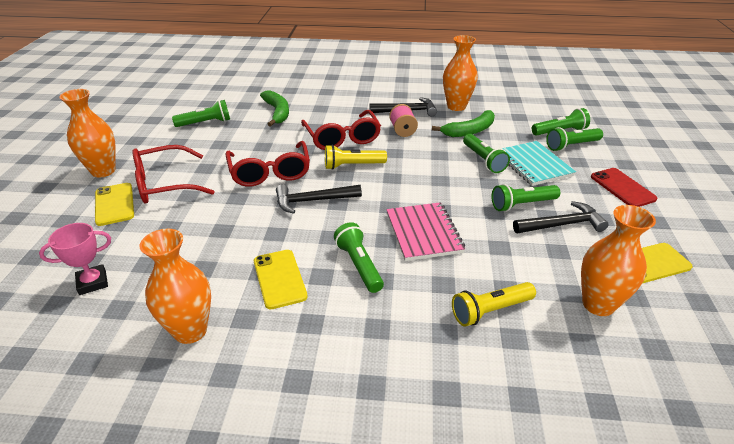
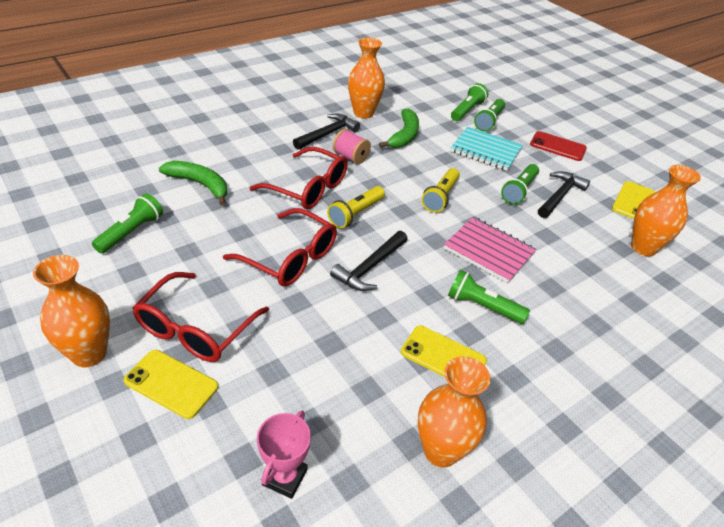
camera: 45 degrees left, 5 degrees up
(483, 160) = (448, 161): green flashlight -> none
(490, 311) = (600, 290): yellow flashlight -> yellow flashlight (440, 197)

